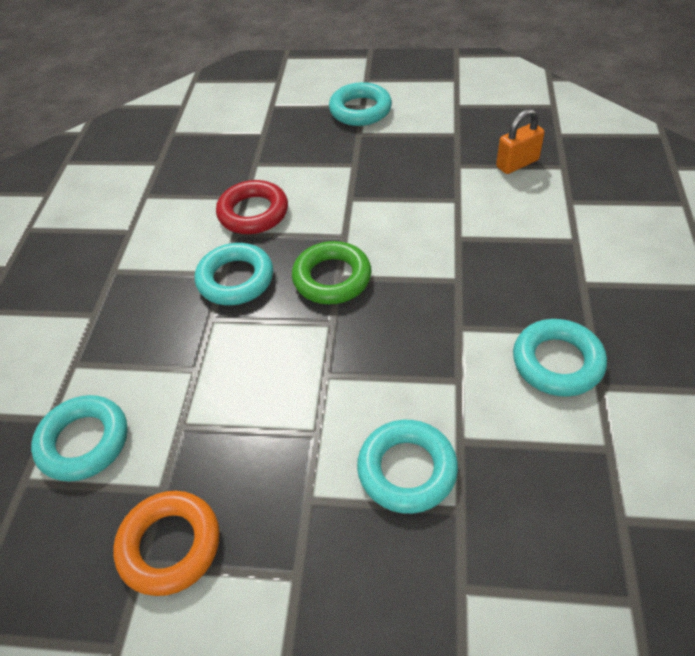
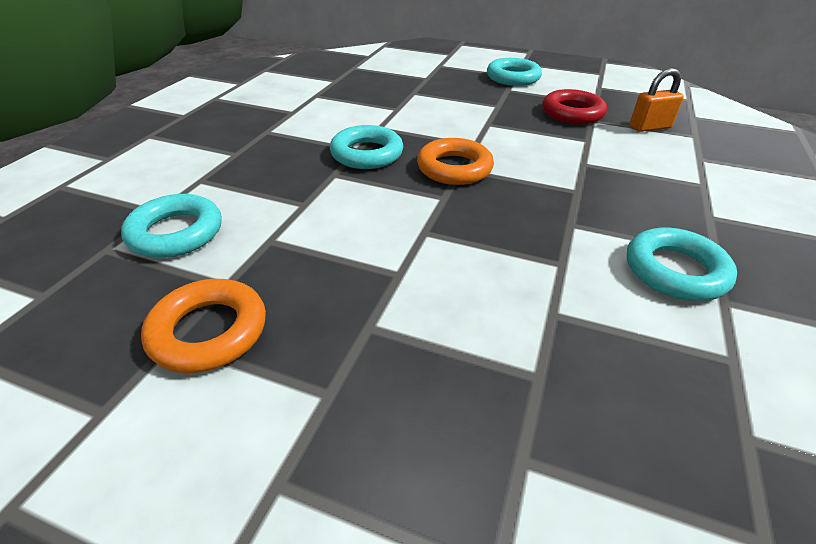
camera: 10 degrees right, 10 degrees down
(253, 213) = (400, 118): red ring -> red ring (572, 113)
(332, 278) = (454, 168): green ring -> orange ring
(407, 470) = (485, 325): turquoise ring -> none

